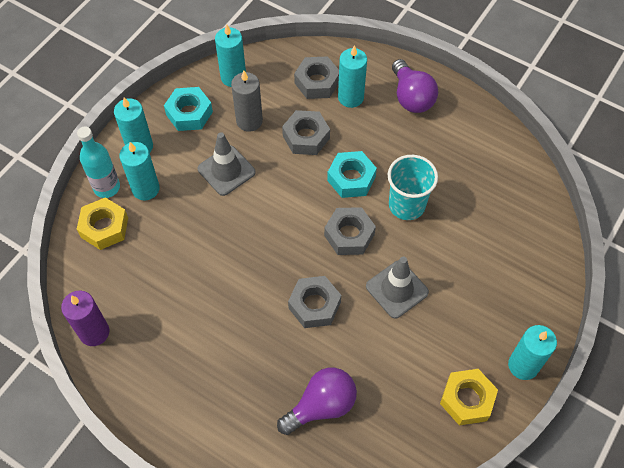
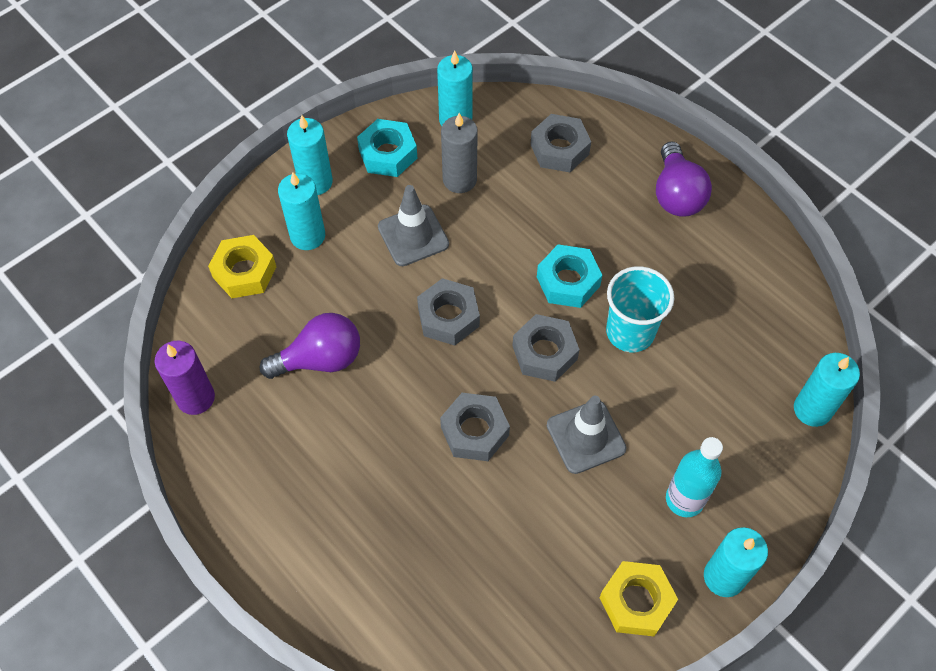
camera: 15 degrees right, 0 degrees up
(107, 187) = (261, 223): turquoise bottle -> turquoise bottle (684, 499)
(306, 137) = (525, 216): grey nut -> grey nut (448, 317)
(321, 406) = (447, 560): purple light bulb -> purple light bulb (320, 359)
(350, 97) = (597, 177): turquoise candle -> turquoise candle (812, 409)

